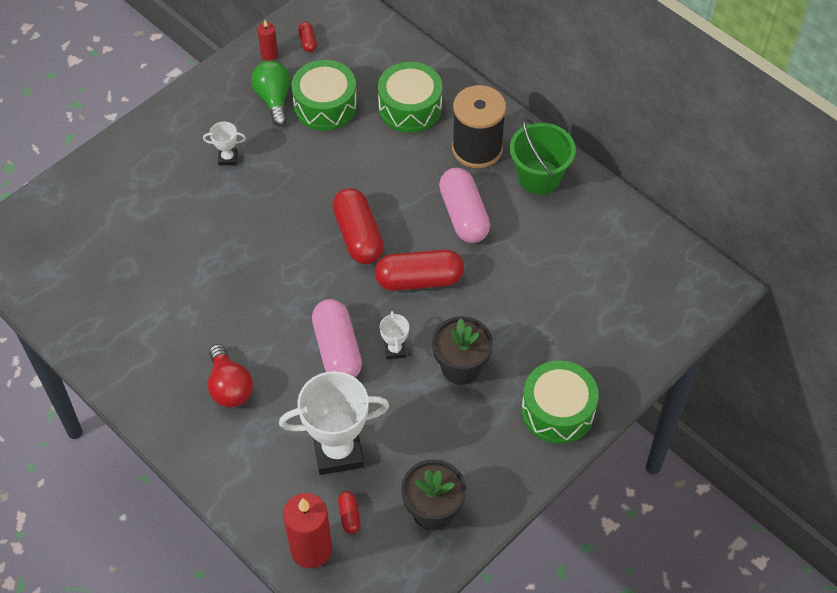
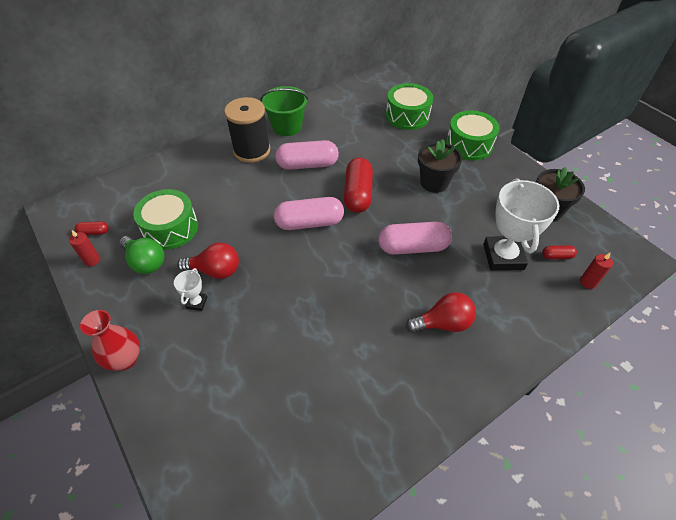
camera: 80 degrees left, 5 degrees down
(157, 122) = (125, 359): none -> red vase
(271, 162) = (215, 270): none -> red light bulb
(274, 99) = (146, 262): green light bulb -> green light bulb turned 135 degrees counterclockwise
(311, 549) = (588, 282): red candle -> red candle, size x0.51
(358, 236) = (309, 223): red capsule -> pink capsule
(395, 350) = (416, 214): white trophy -> none
(410, 107) = (198, 179): green drum -> green drum (407, 116)

